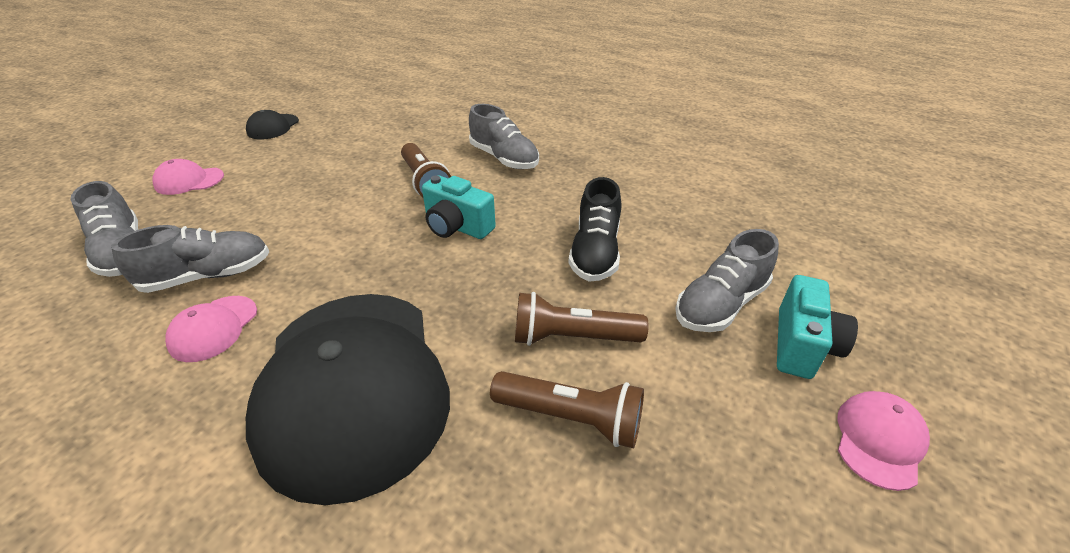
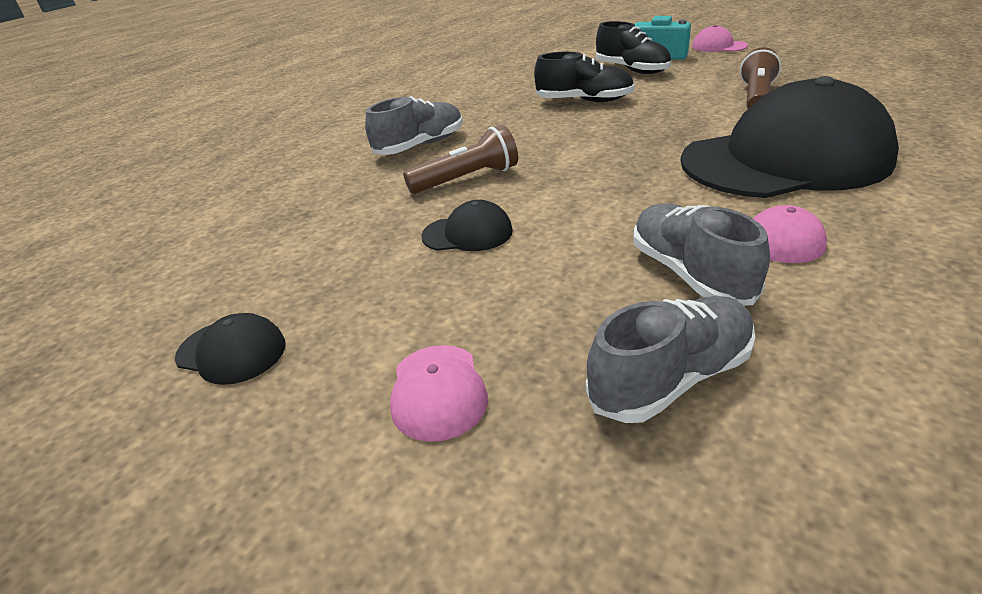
camera: 85 degrees left, 5 degrees down
(337, 185) = (468, 233): none -> black cap
(457, 227) = (557, 152): turquoise camera -> none
(572, 337) = (685, 101): brown flashlight -> none
(720, 304) = (632, 70): grey shoe -> black shoe

